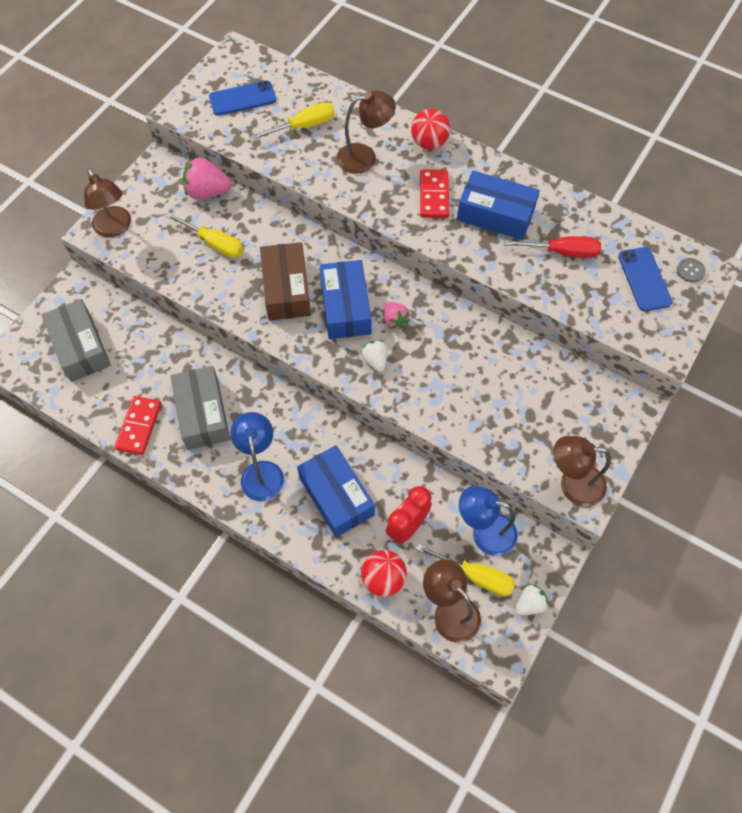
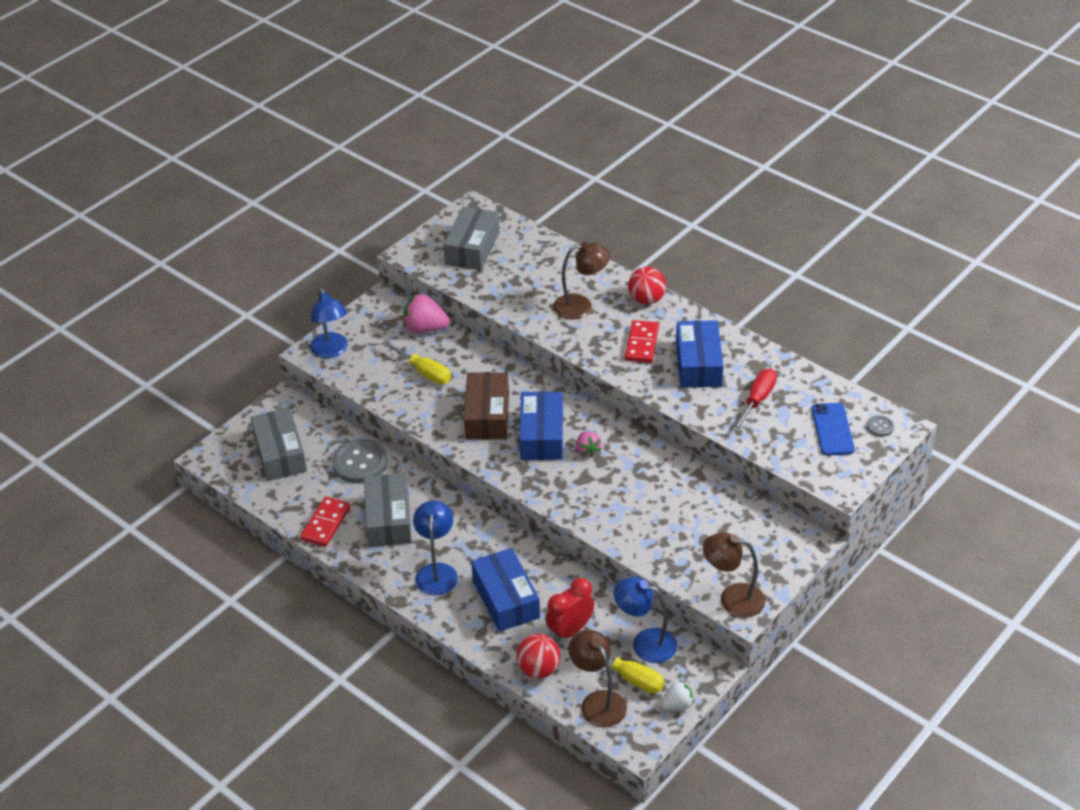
camera: 10 degrees right, 20 degrees down
(115, 228) = (331, 351): brown lamp -> blue lamp
(164, 349) = (360, 463): none -> grey button
(242, 98) = (472, 248): blue phone -> grey box
(304, 126) = (527, 276): yellow screwdriver -> none
(375, 360) = (562, 481): white strawberry -> none
(495, 214) = (698, 364): blue box -> blue box turned 60 degrees clockwise
(562, 252) = (757, 400): red screwdriver -> red screwdriver turned 75 degrees counterclockwise

